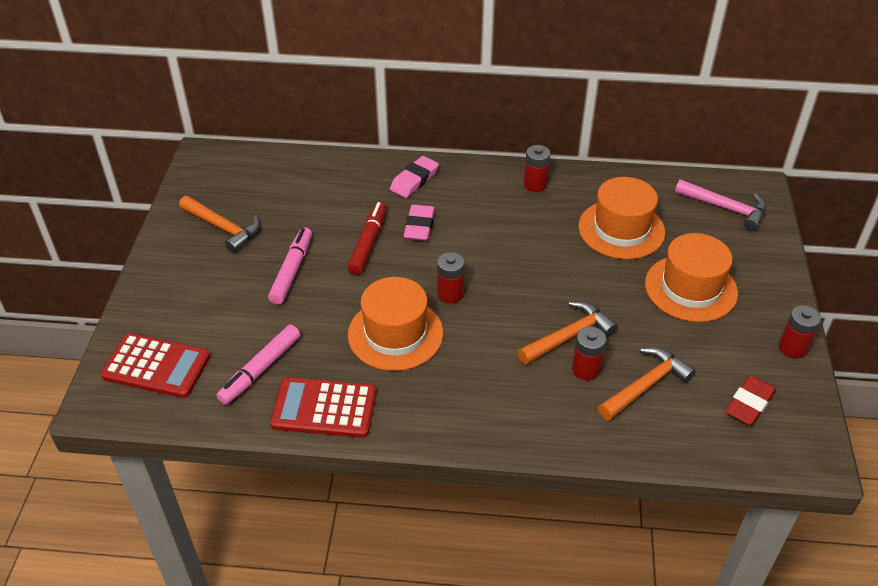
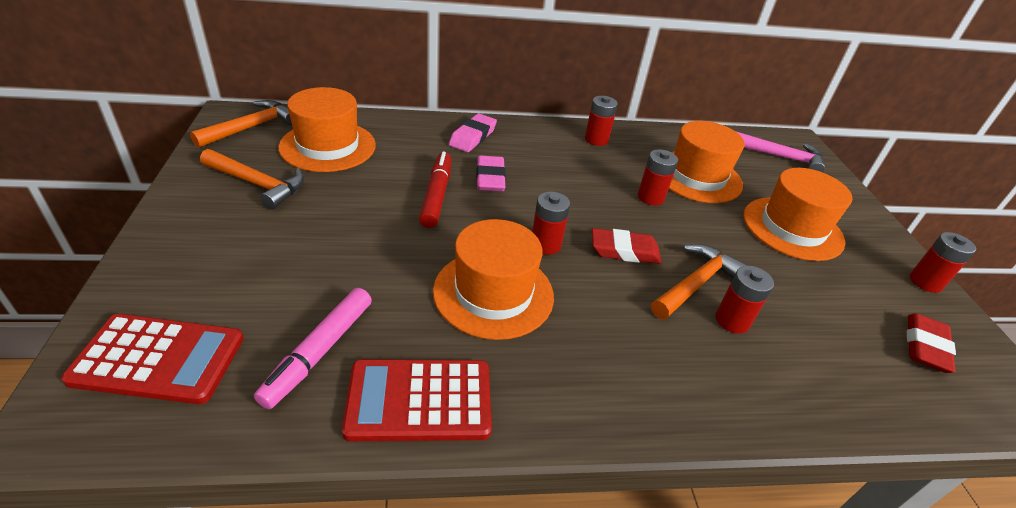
camera: 15 degrees left, 5 degrees down
(282, 189) = (328, 146): none -> orange hat
(292, 270) = (349, 227): pink marker -> none
(517, 303) = (624, 251): none -> red eraser
(564, 251) = (650, 197): none -> red battery
(646, 385) = (807, 334): orange hammer -> orange hammer (251, 127)

